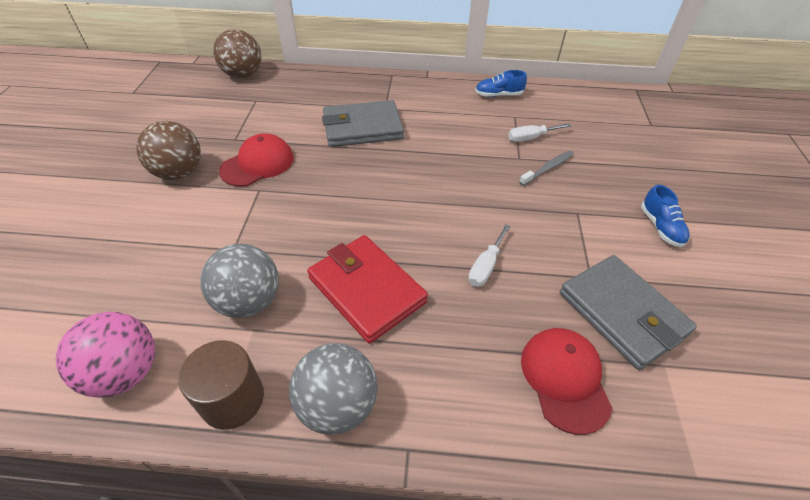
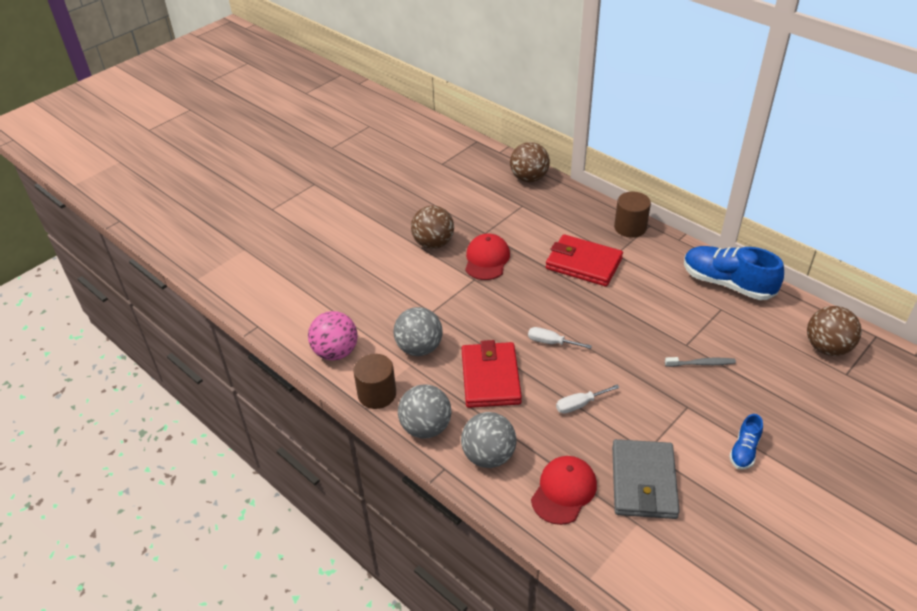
camera: 40 degrees right, 5 degrees down
(257, 164) = (487, 259): red cap -> red cap turned 75 degrees counterclockwise
(362, 128) = (583, 264): grey wallet -> red wallet
(377, 82) = (630, 227): none -> brown cylinder
(447, 392) = (488, 456): none -> grey ball
(498, 95) = (727, 284): blue shoe -> blue shoe, size x1.99
(531, 138) = (714, 333): white screwdriver -> white screwdriver (551, 342)
(617, 111) = (827, 347): none -> brown ball

